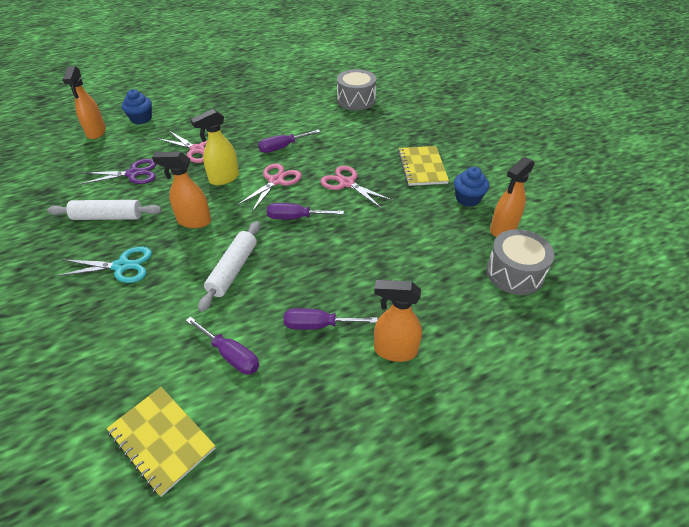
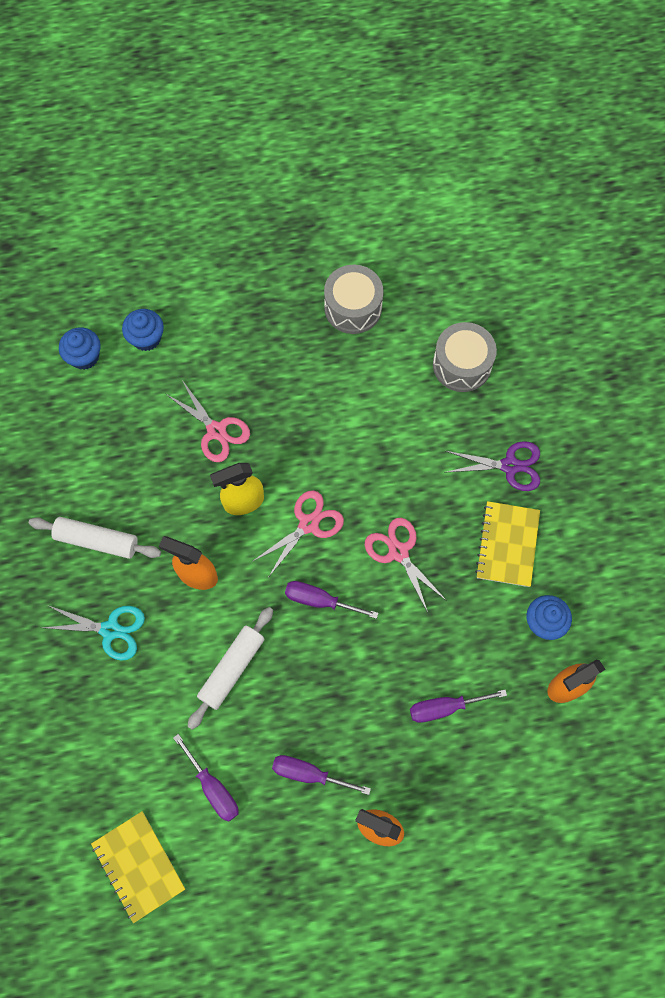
camera: 15 degrees right, 25 degrees up
(96, 132) = (84, 356): orange spray bottle -> blue cupcake
(133, 173) = (130, 462): purple scissors -> purple scissors (509, 466)
(282, 147) = (331, 454): purple screwdriver -> purple screwdriver (444, 707)
(514, 273) = (549, 759): grey drum -> grey drum (353, 308)

